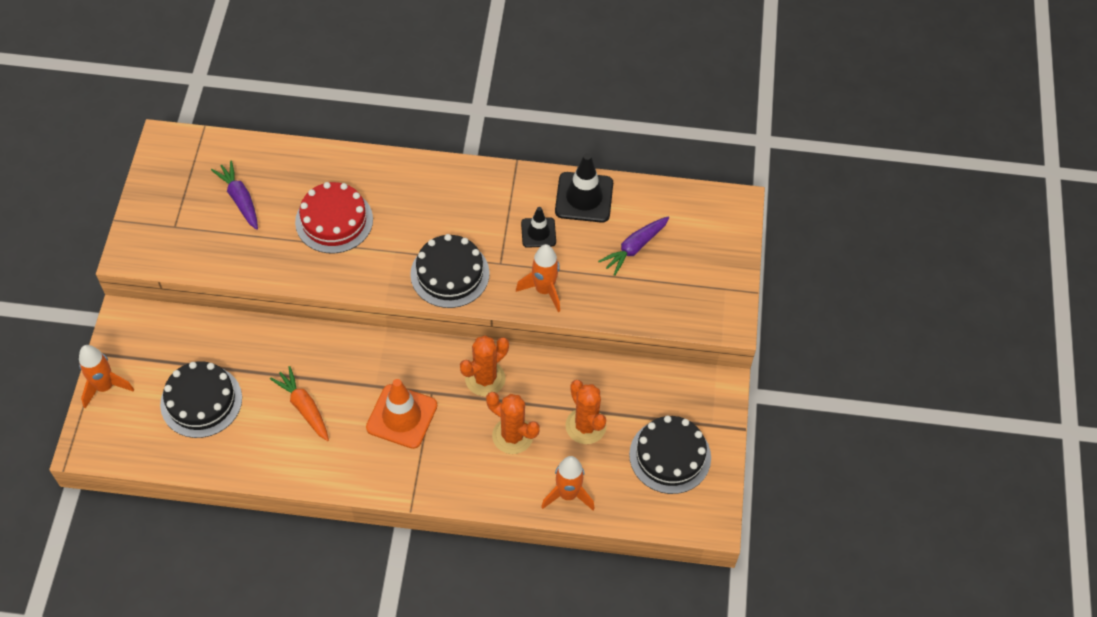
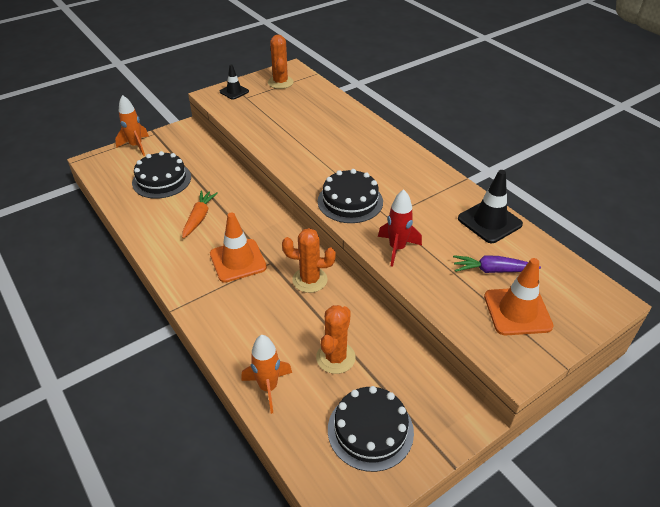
camera: 50 degrees right, 15 degrees down
(240, 199) = (290, 105): purple carrot -> none
(334, 220) = (322, 140): red cake -> none
(512, 436) = (283, 323): orange cactus -> orange cactus (280, 82)
(538, 232) = (433, 218): black traffic cone -> black traffic cone (234, 91)
(544, 290) = (397, 248): orange rocket -> red rocket
(686, 272) = (517, 311): none -> orange traffic cone

